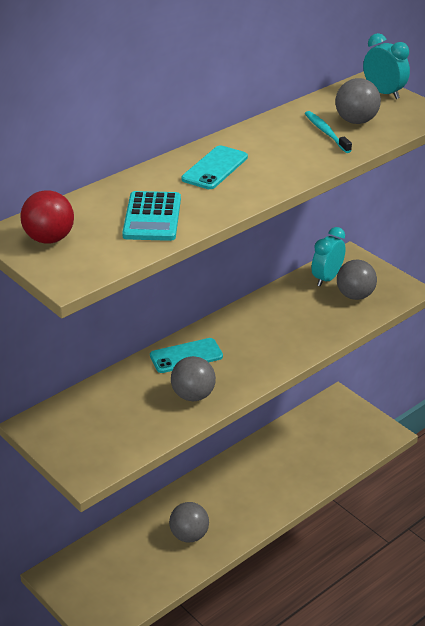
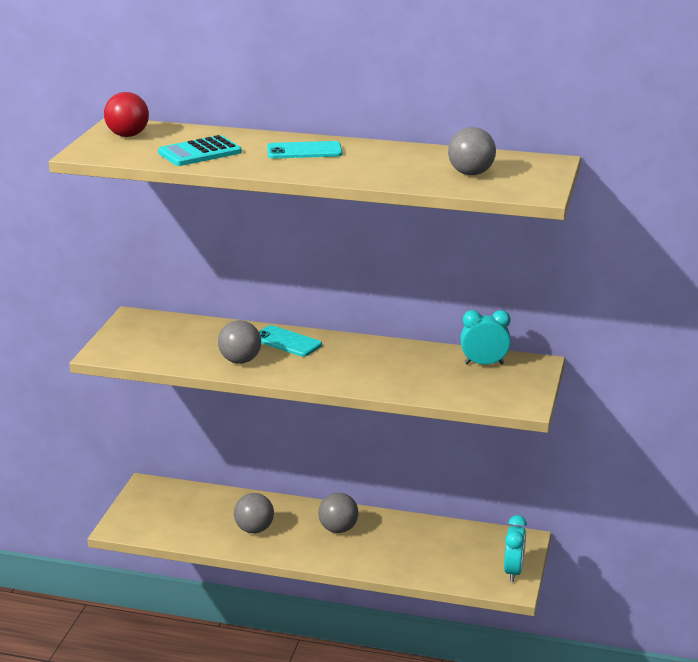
camera: 55 degrees right, 10 degrees down
(326, 132) = (430, 169): turquoise toothbrush -> none
(355, 295) = (477, 384): grey ball -> grey ball (338, 529)
(384, 93) = (546, 171): turquoise clock -> turquoise clock (513, 571)

